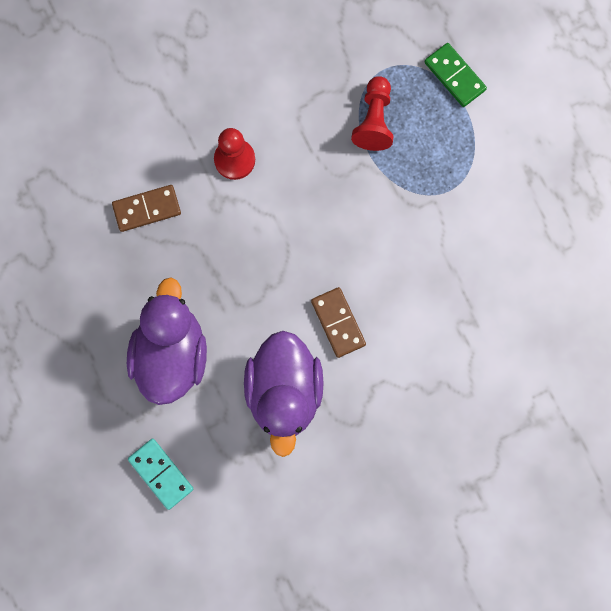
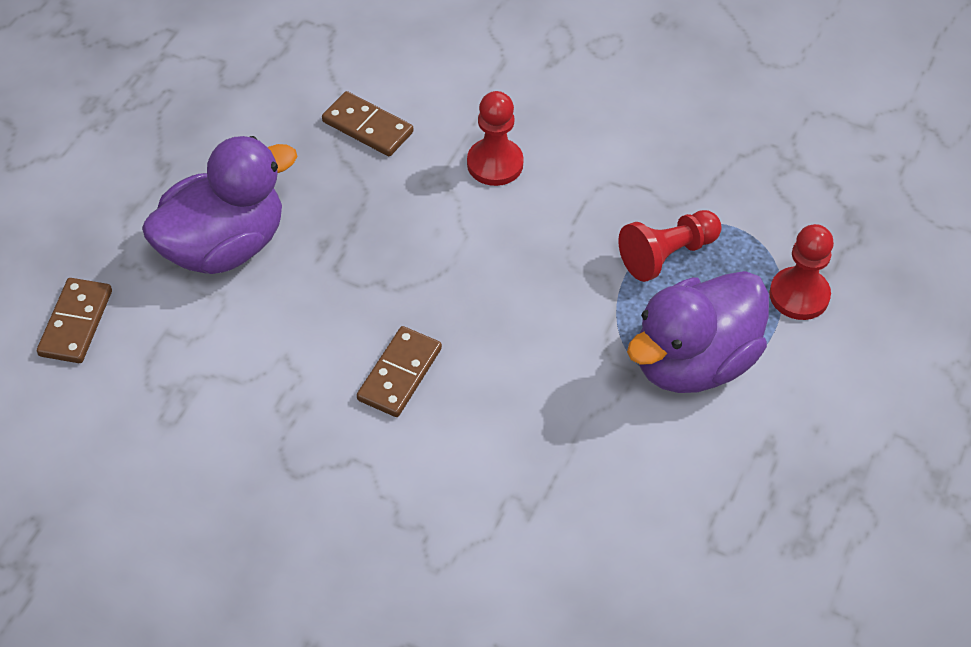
camera: 50 degrees right, 25 degrees down
(161, 474) = (76, 323): turquoise domino -> brown domino
(284, 392) = (269, 376): purple duck -> purple duck (693, 362)
(455, 76) = (799, 295): green domino -> red pawn

